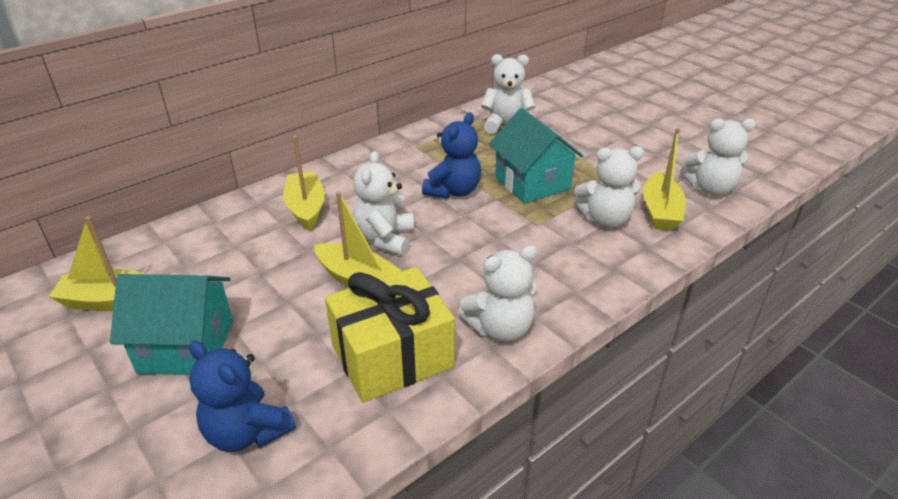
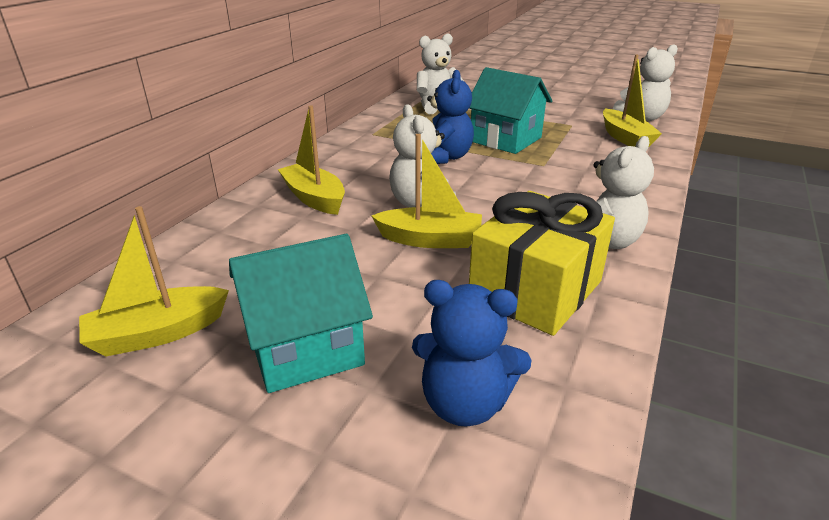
camera: 25 degrees left, 5 degrees down
(605, 219) = (591, 151): white teddy bear -> none

